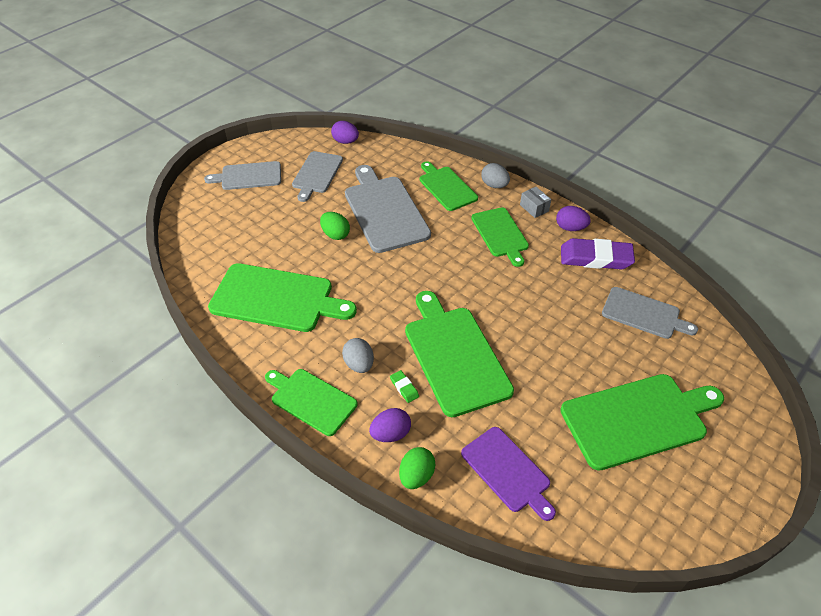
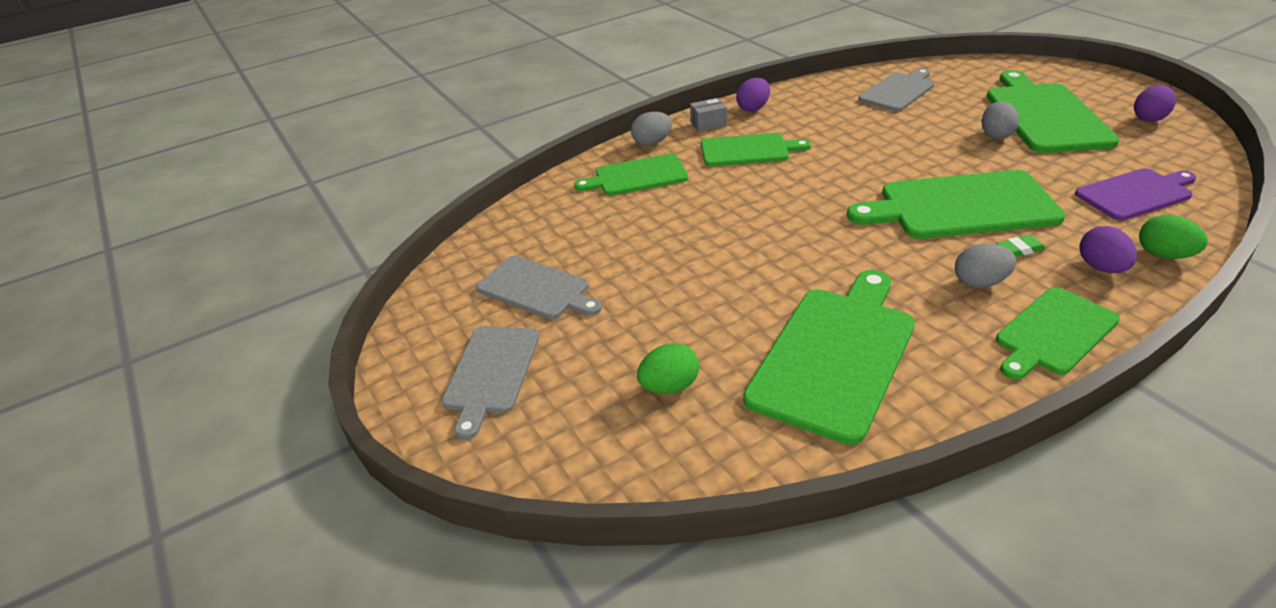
camera: 70 degrees left, 10 degrees down
(335, 234) = (699, 281): green egg -> green egg (669, 386)
(345, 141) = (470, 252): purple egg -> purple egg (1149, 118)
(384, 211) = (663, 231): grey cutting board -> none
(582, 381) = (996, 135): none -> grey egg
(595, 258) = (807, 102): purple eraser -> none

